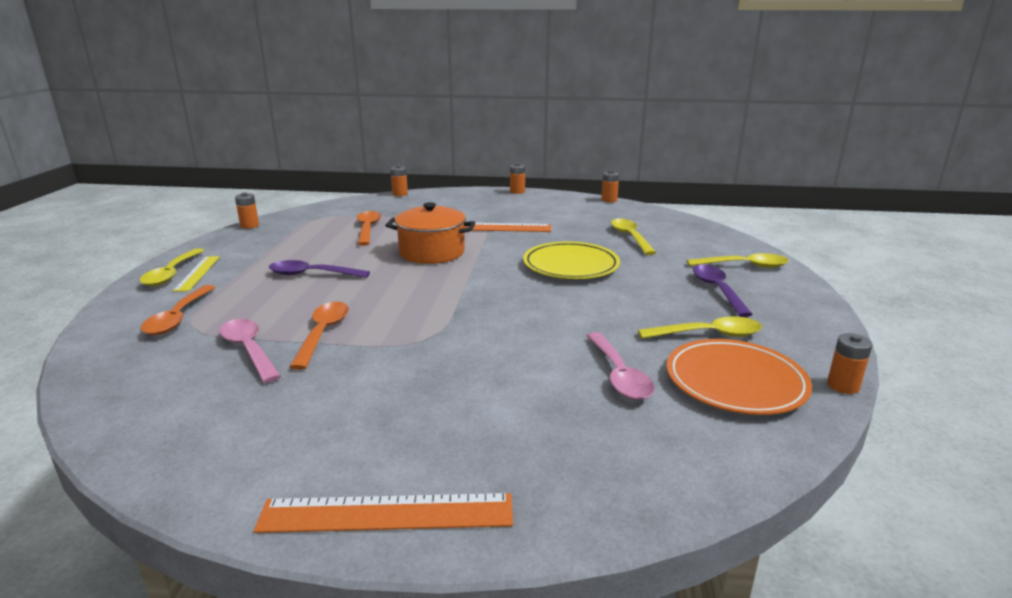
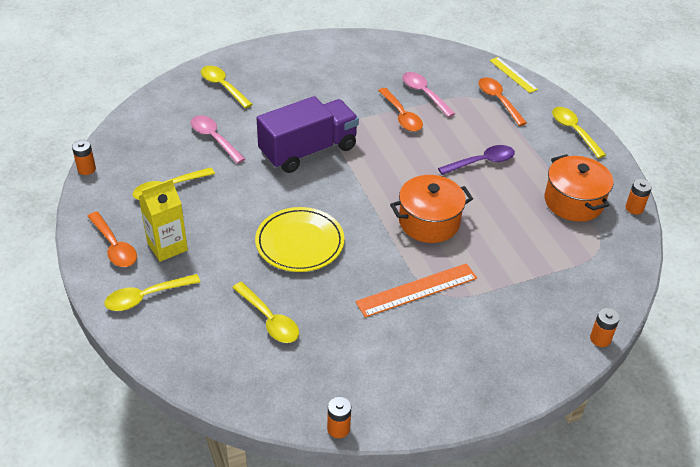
camera: 150 degrees right, 20 degrees up
(197, 273) = (559, 137): yellow ruler -> yellow ruler (513, 74)
(249, 350) = (424, 94): pink spoon -> pink spoon turned 150 degrees counterclockwise
(287, 237) = (573, 202): none -> orange pot
(368, 229) = (528, 241): orange spoon -> orange spoon (114, 246)
(387, 513) = (274, 52): orange ruler -> none
(492, 328) = (308, 151): none -> purple truck
(517, 191) = (473, 410): orange battery -> none
(558, 460) = (223, 87): none -> yellow spoon
(717, 290) = (167, 246): purple spoon -> yellow carton
(735, 382) = (148, 153): orange plate -> none

